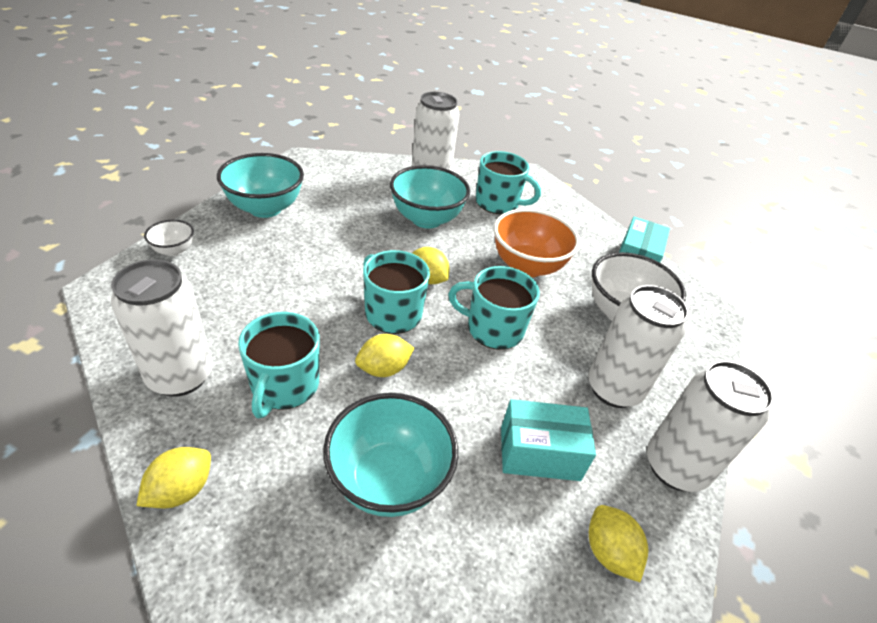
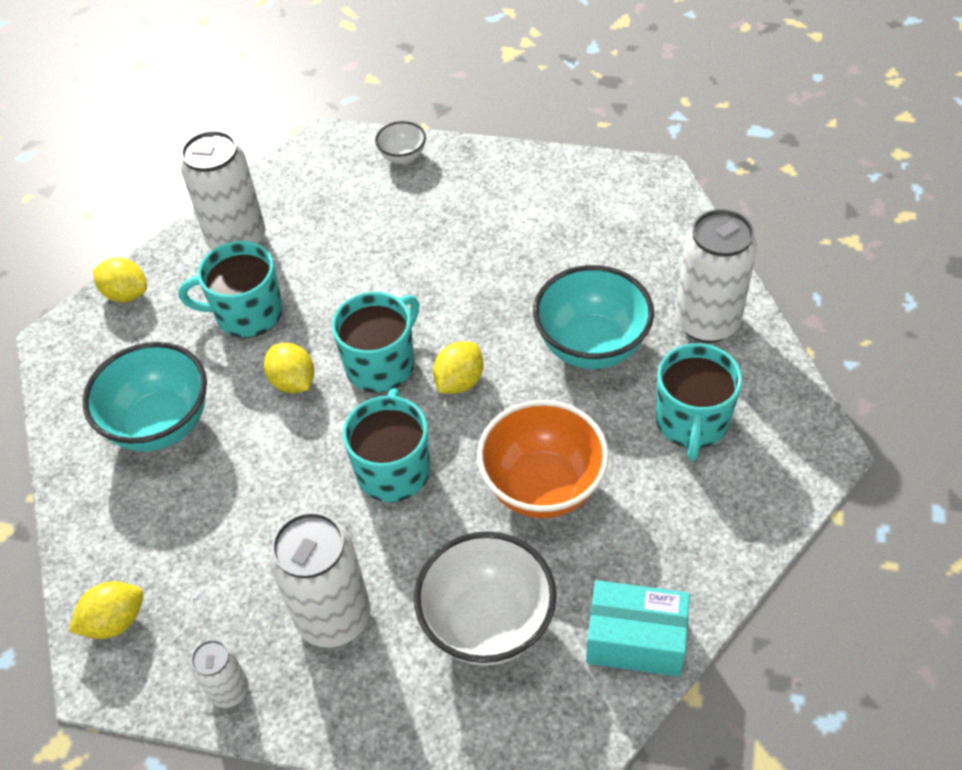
camera: 85 degrees right, 10 degrees up
(265, 208) = (518, 189): turquoise bowl -> none
(539, 453) = (218, 545): turquoise box -> none
(675, 467) = (229, 690): white can -> white can, size x0.52

